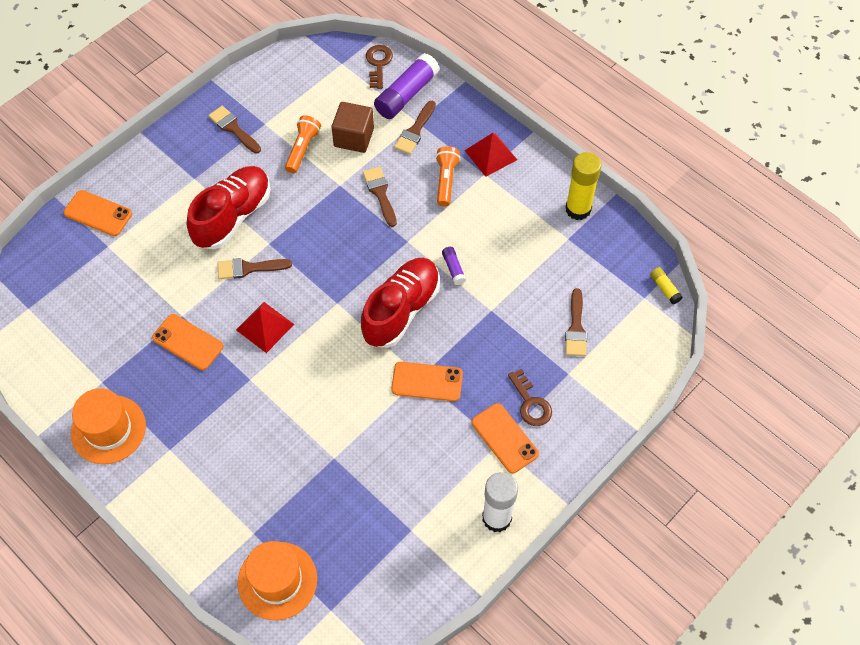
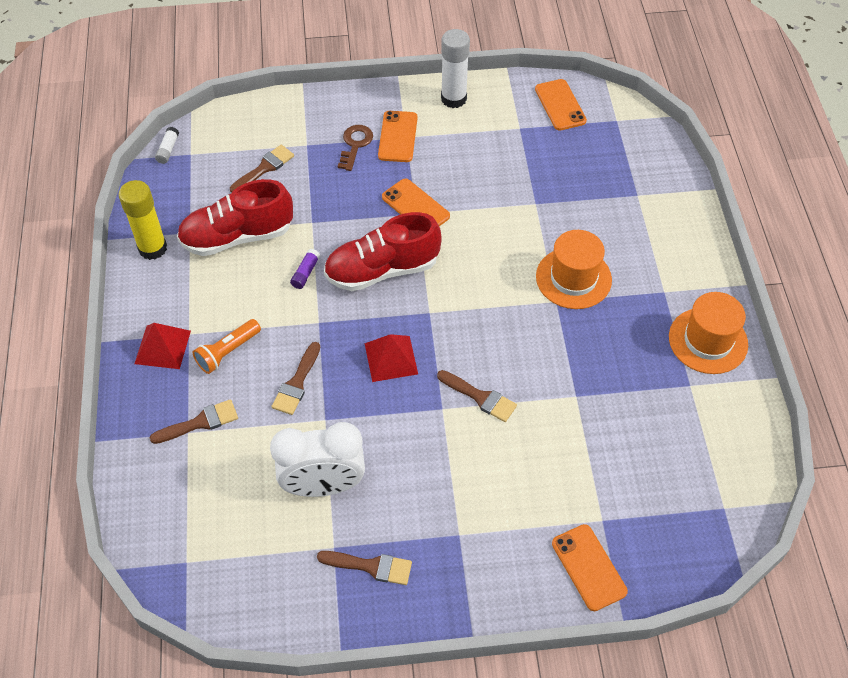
camera: 140 degrees left, 5 degrees down
(188, 342) = (587, 368): orange phone -> orange phone (560, 105)
(233, 128) = (371, 566): brown brush -> brown brush turned 75 degrees counterclockwise
(233, 216) = (453, 461): red shoe -> red shoe (237, 237)
(265, 327) = (508, 334): red pyramid -> red pyramid (391, 358)
(277, 580) = (641, 157): orange hat -> orange hat (573, 278)
(302, 149) = (323, 486): orange flashlight -> white clock
(354, 137) = (263, 460): brown cube -> none
(378, 64) = (151, 530): brown key -> none
(406, 94) = (164, 470): purple glue stick -> none
(664, 288) = (168, 150): yellow glue stick -> white glue stick

